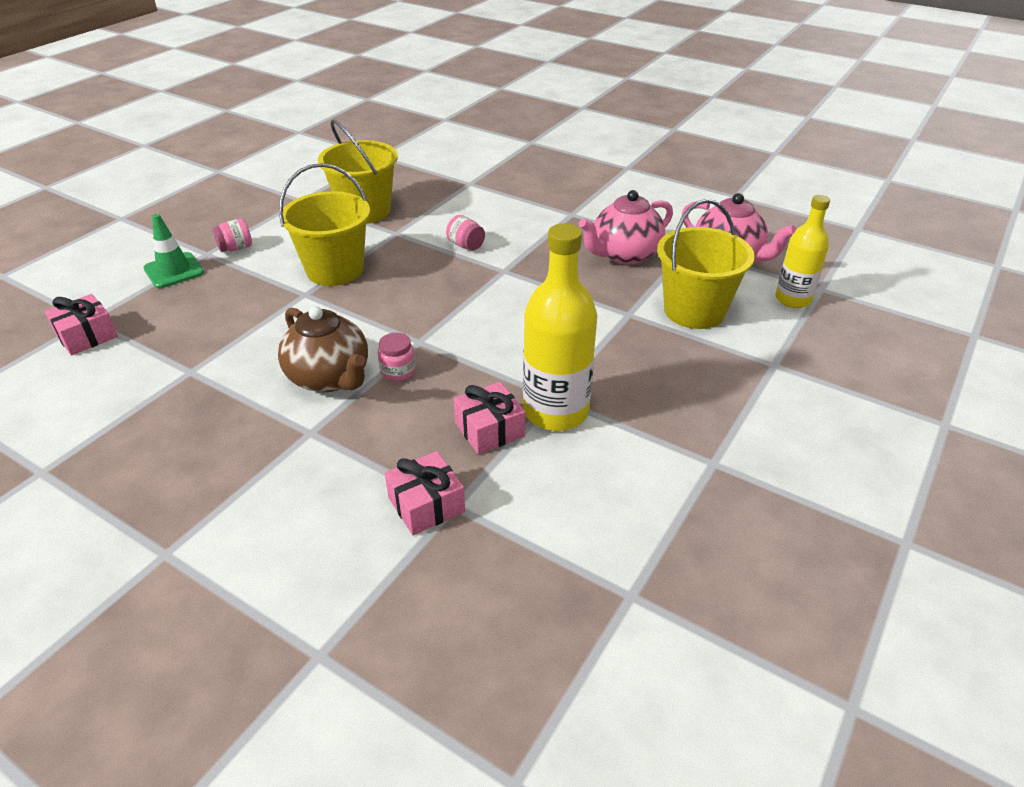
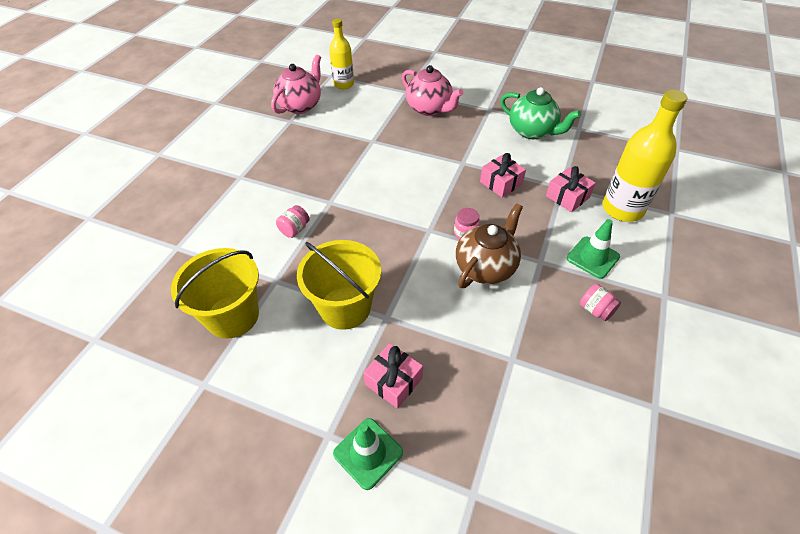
camera: 100 degrees left, 10 degrees up
(87, 336) = (498, 478): pink gift -> pink gift (393, 381)
(236, 248) = (315, 409): pink jar -> pink jar (595, 310)
(284, 492) = (592, 257): none -> green traffic cone
(555, 411) = (475, 160): yellow bottle -> yellow bottle (622, 209)
(624, 255) = (301, 147): pink teapot -> pink teapot (429, 109)
(628, 510) = (532, 131): none -> green teapot
(694, 311) = (363, 117): yellow bucket -> none

